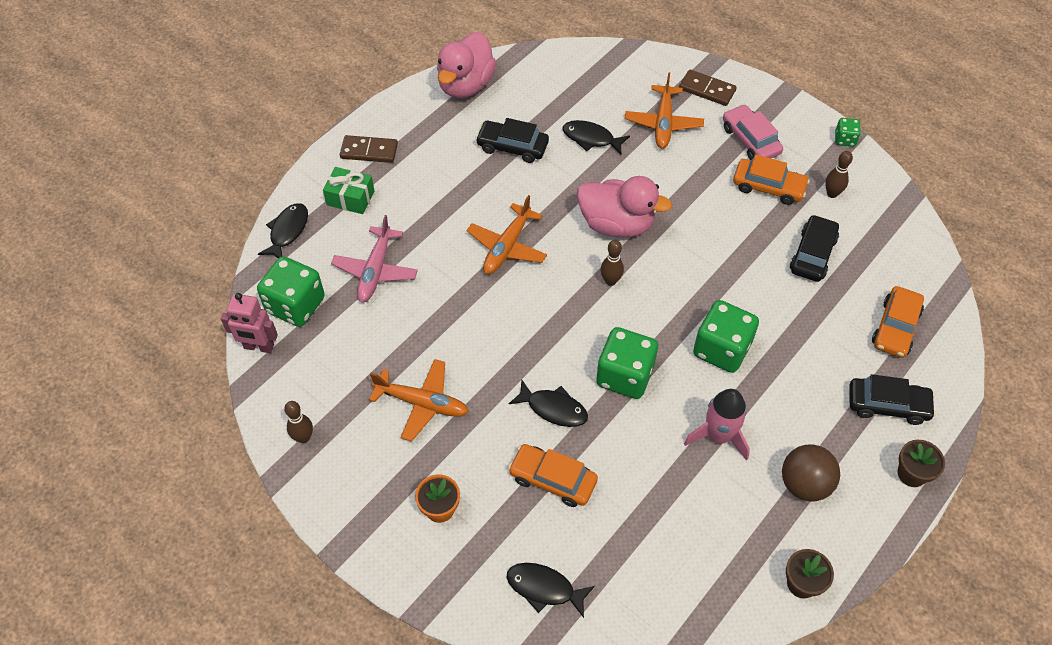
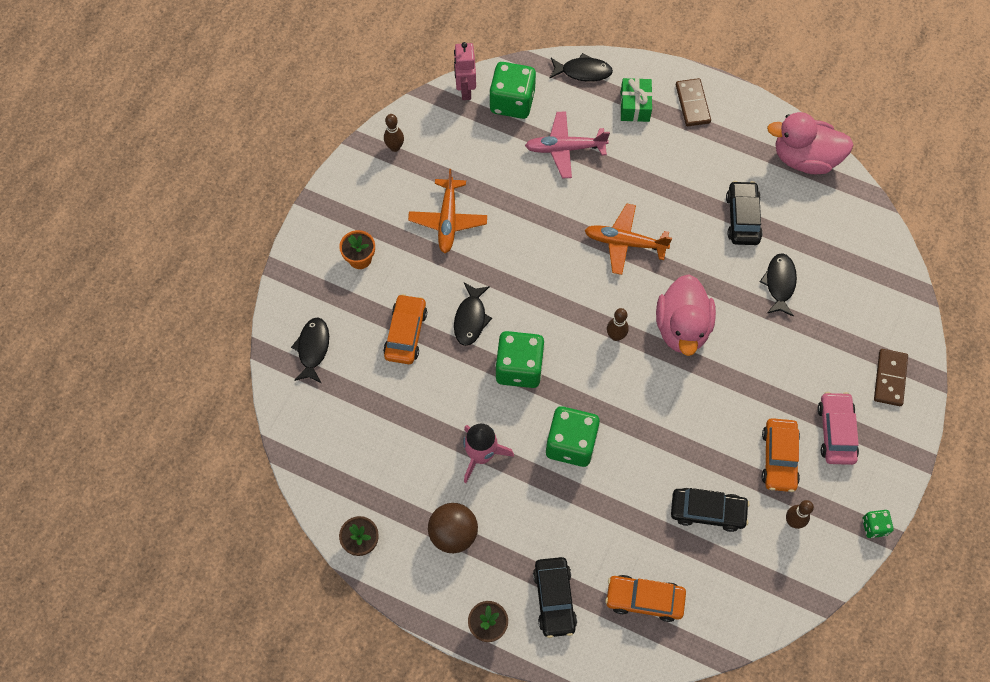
camera: 75 degrees right, 10 degrees up
(663, 123) = (825, 345): orange plane -> none
(750, 140) = (836, 432): pink car -> pink car turned 45 degrees counterclockwise

